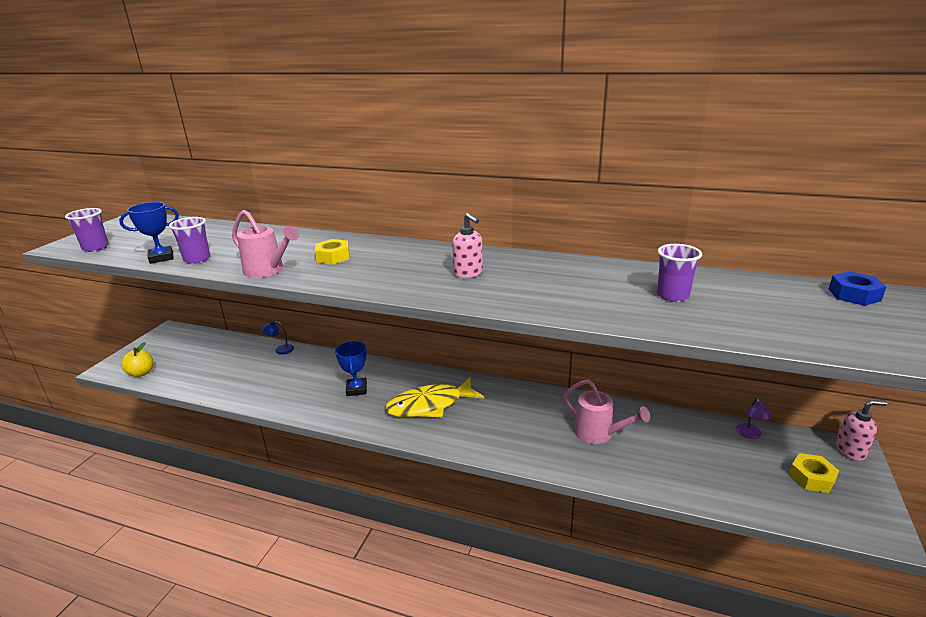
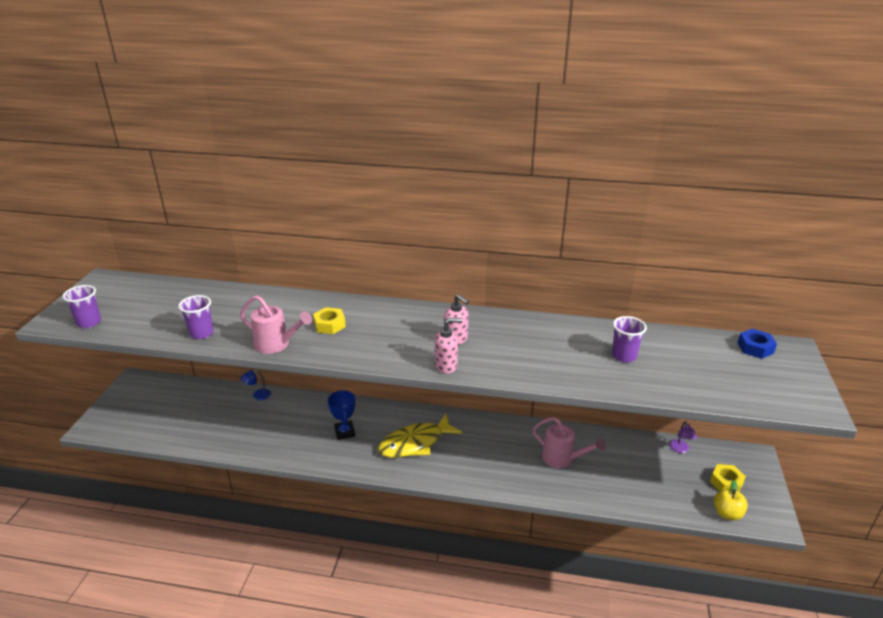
camera: 10 degrees left, 5 degrees up
(141, 373) = (127, 430): yellow apple -> yellow apple (727, 513)
(161, 258) = (165, 333): blue trophy -> none
(850, 451) = (754, 457): pink soap dispenser -> pink soap dispenser (446, 366)

